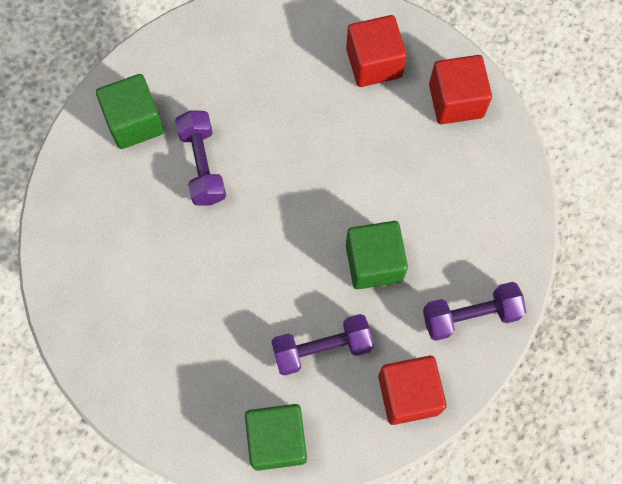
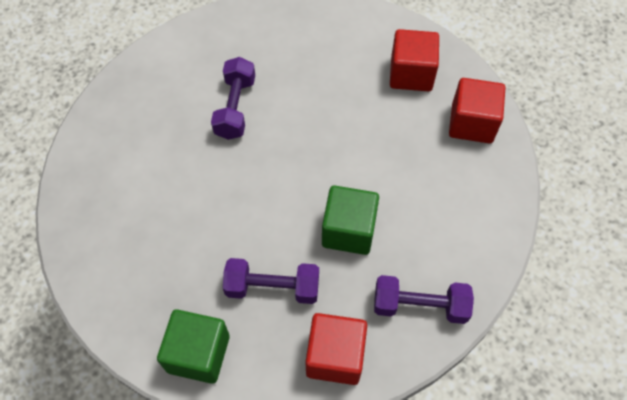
camera: 20 degrees right, 10 degrees down
(135, 122) = (196, 60): green cube -> none

